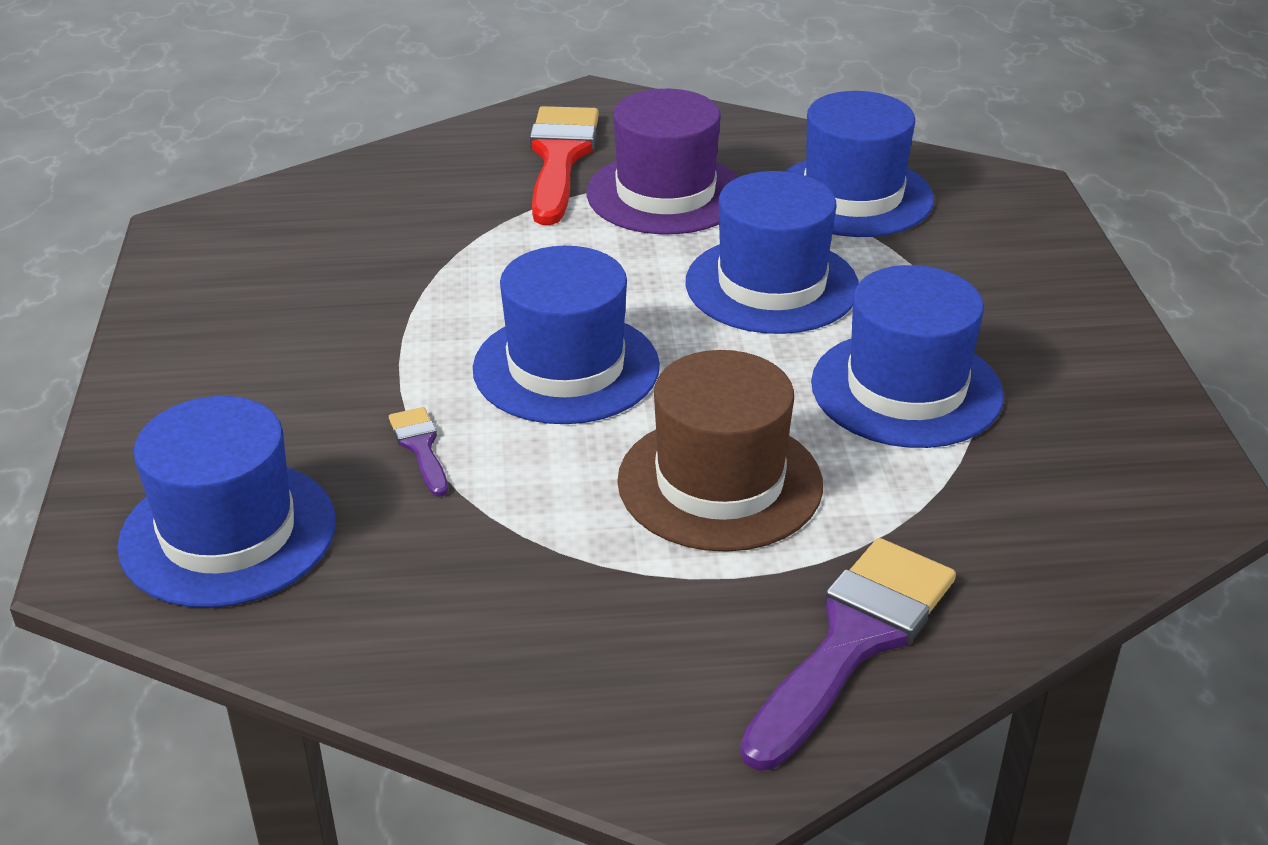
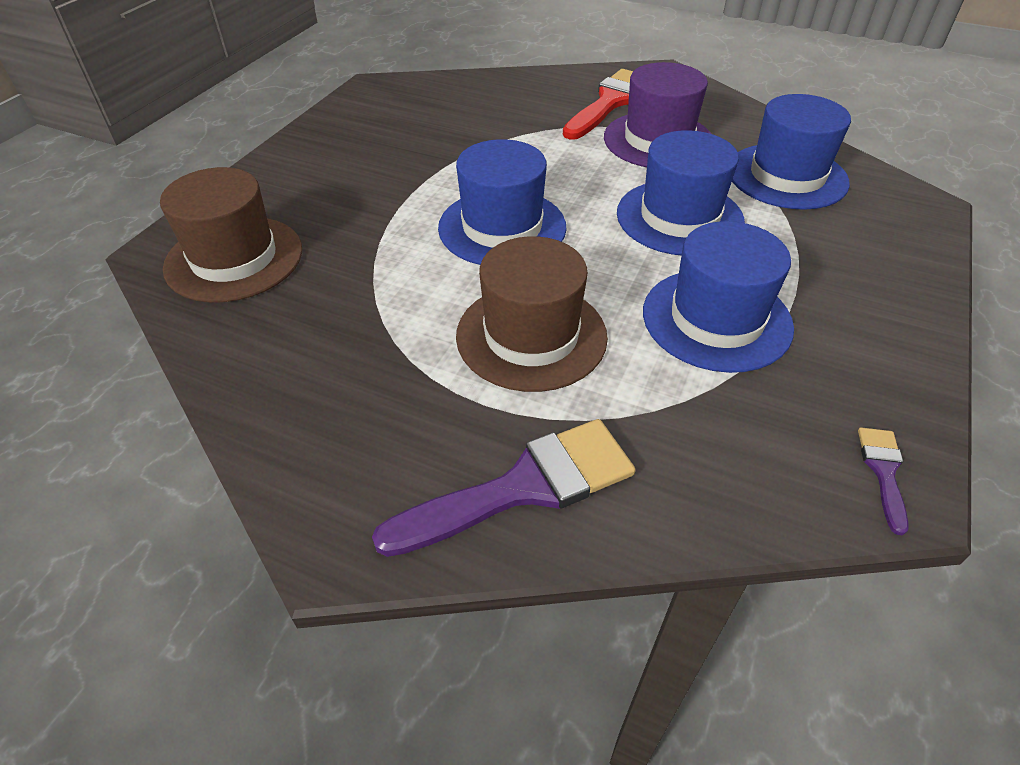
camera: 30 degrees right, 10 degrees up
(228, 533) = (234, 258): blue hat -> brown hat
(420, 447) = (376, 246): purple brush -> purple brush (883, 471)

